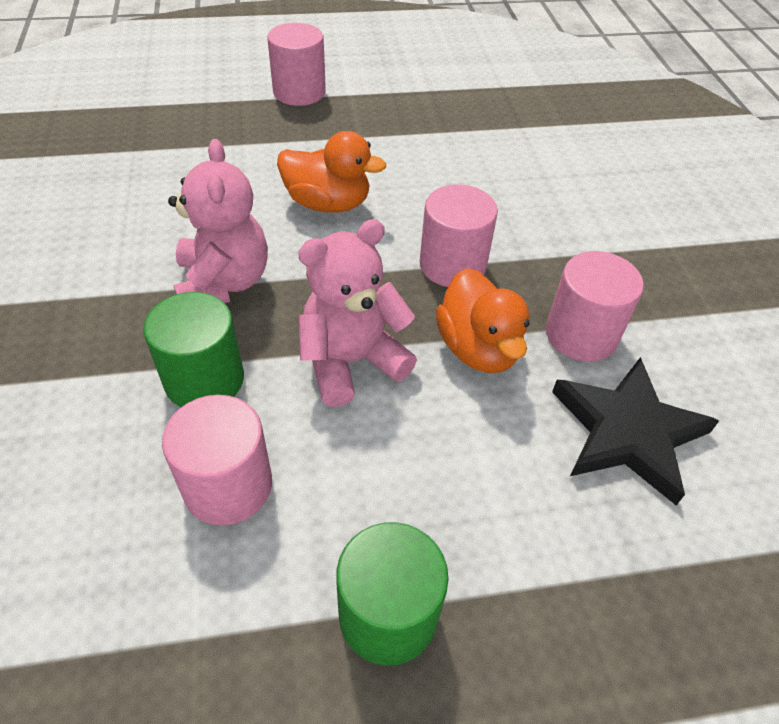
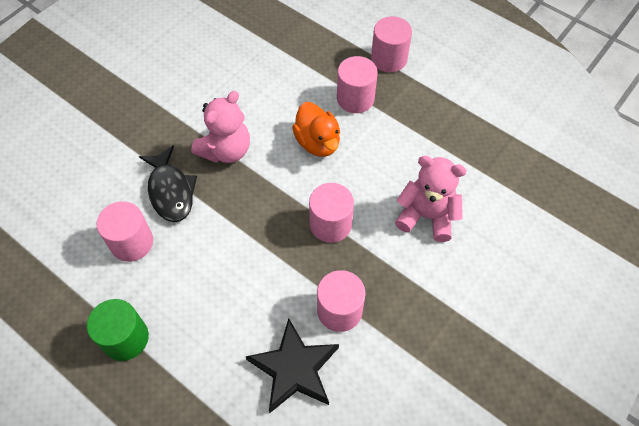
camera: 50 degrees right, 10 degrees up
(204, 380) = (170, 191): green cylinder -> black fish
(312, 142) = (355, 98): none -> pink cylinder
(351, 362) = (230, 232): pink teddy bear -> pink teddy bear (426, 216)
(478, 348) = (286, 274): orange duck -> none

